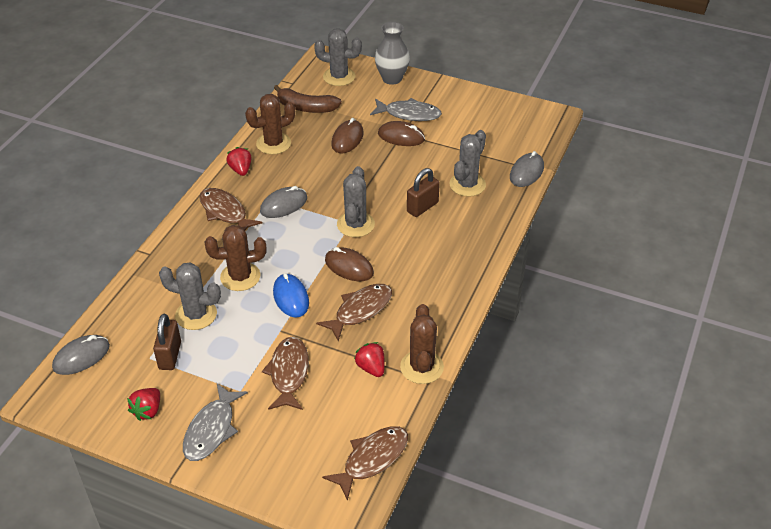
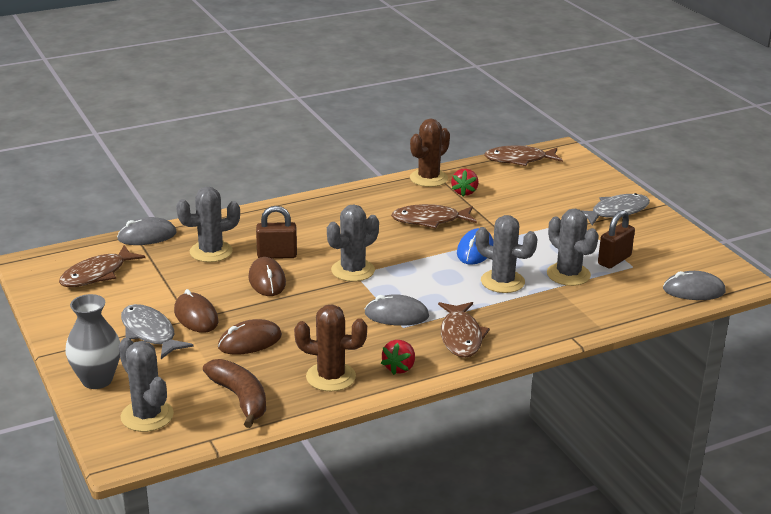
camera: 140 degrees left, 15 degrees down
(148, 411) = (658, 239): red strawberry -> none
(240, 277) = (502, 281): brown cactus -> grey cactus
(288, 373) = (528, 213): brown fish -> brown fish (97, 274)
(349, 267) = (401, 247): brown mouse -> brown mouse (267, 280)

